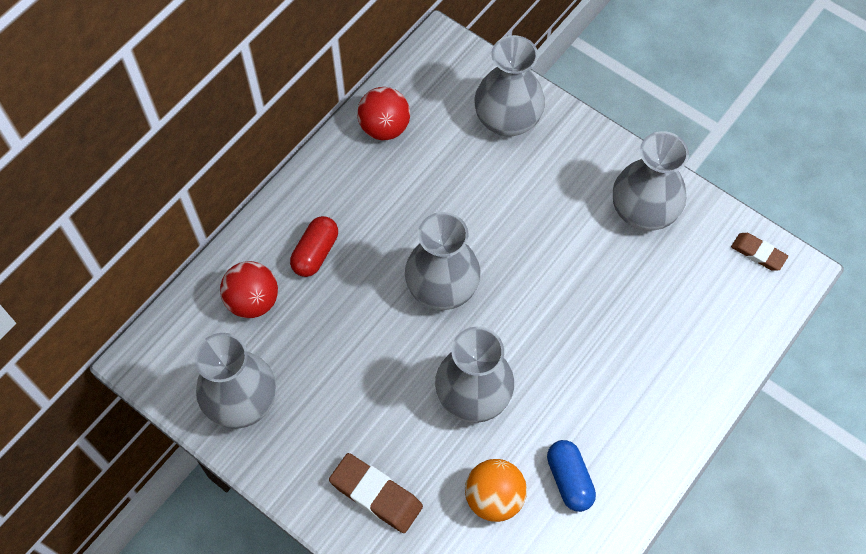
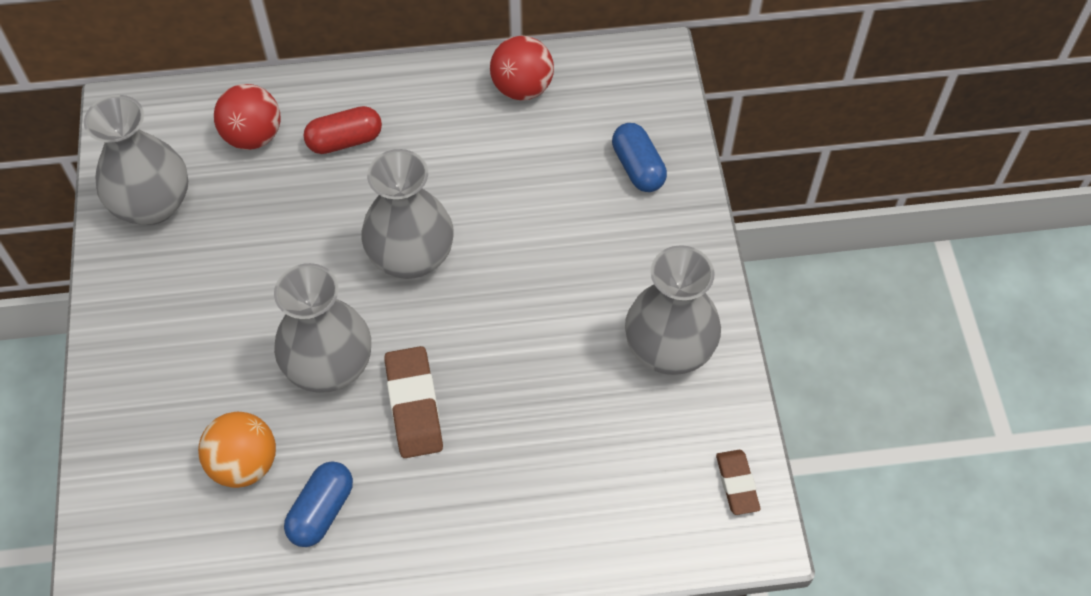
camera: 45 degrees right, 5 degrees down
(376, 494) = (160, 370): brown eraser -> brown eraser (414, 405)
(507, 120) = (638, 167): grey vase -> blue capsule

